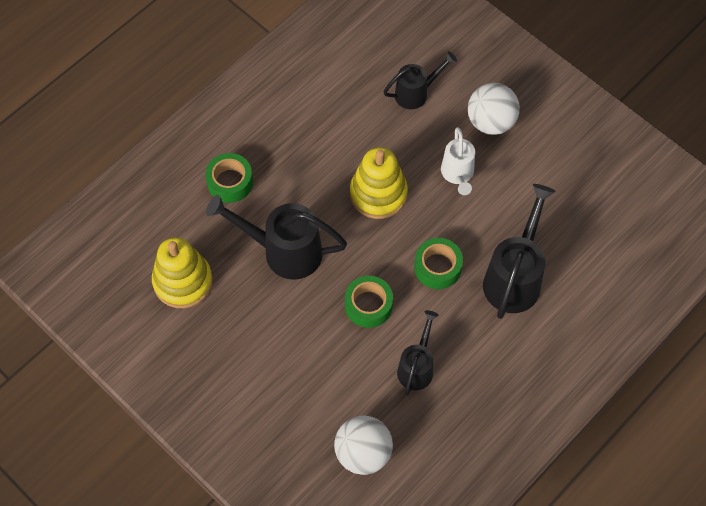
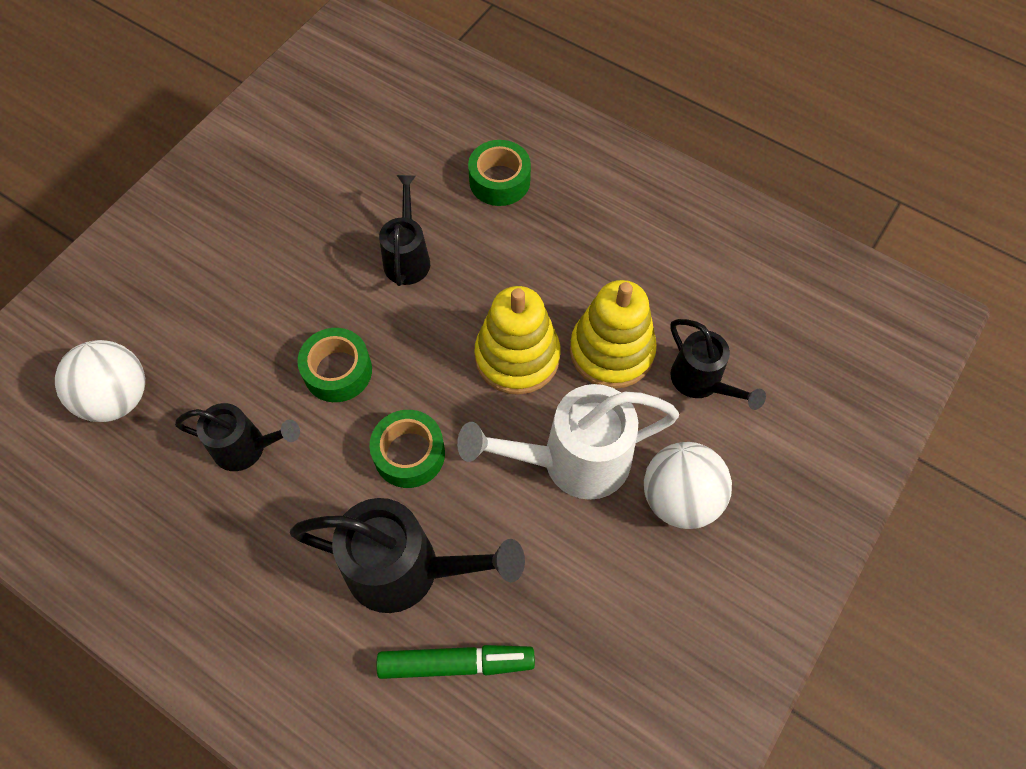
camera: 80 degrees right, 0 degrees up
(183, 281) = (349, 158): yellow stacking toy -> yellow stacking toy (611, 351)
(284, 251) = (407, 257): black watering can -> black watering can, size x0.61
(457, 174) = (573, 461): white watering can -> white watering can, size x1.65
(574, 257) = (456, 663): none -> green marker

